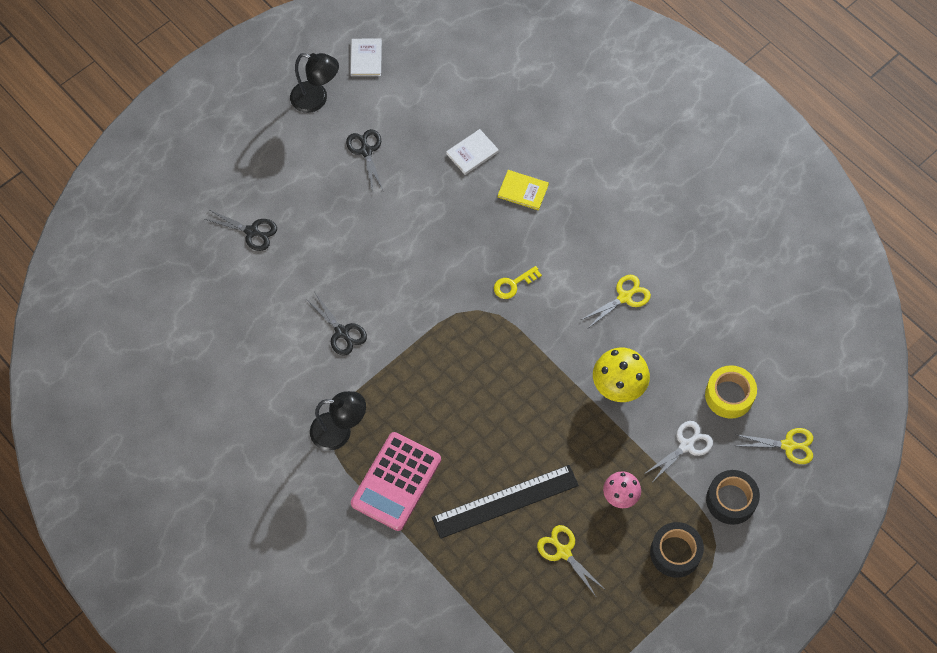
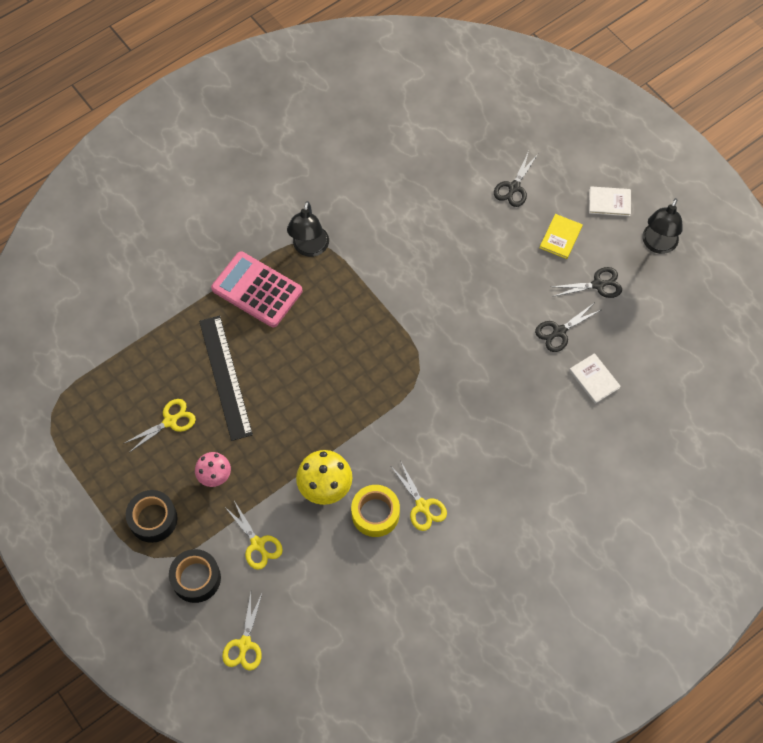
camera: 95 degrees right, 0 degrees up
(341, 332) = (406, 254): black scissors -> black scissors (559, 331)
(366, 58) = (706, 290): white book -> white book (609, 202)
(513, 284) = (444, 404): yellow key -> none
(523, 191) = (548, 422): yellow book -> yellow book (560, 237)
(686, 446) = (257, 544): white scissors -> yellow scissors
(729, 395) = (305, 593): yellow tape -> yellow tape (375, 513)

